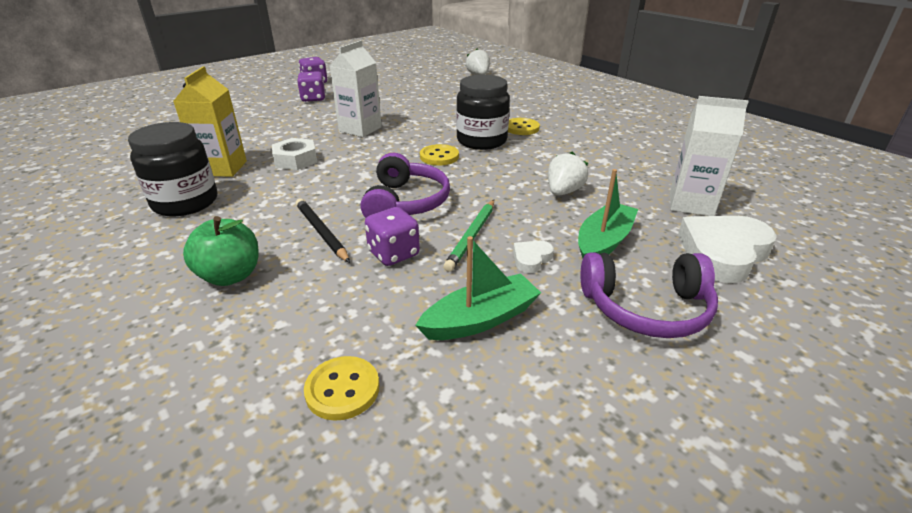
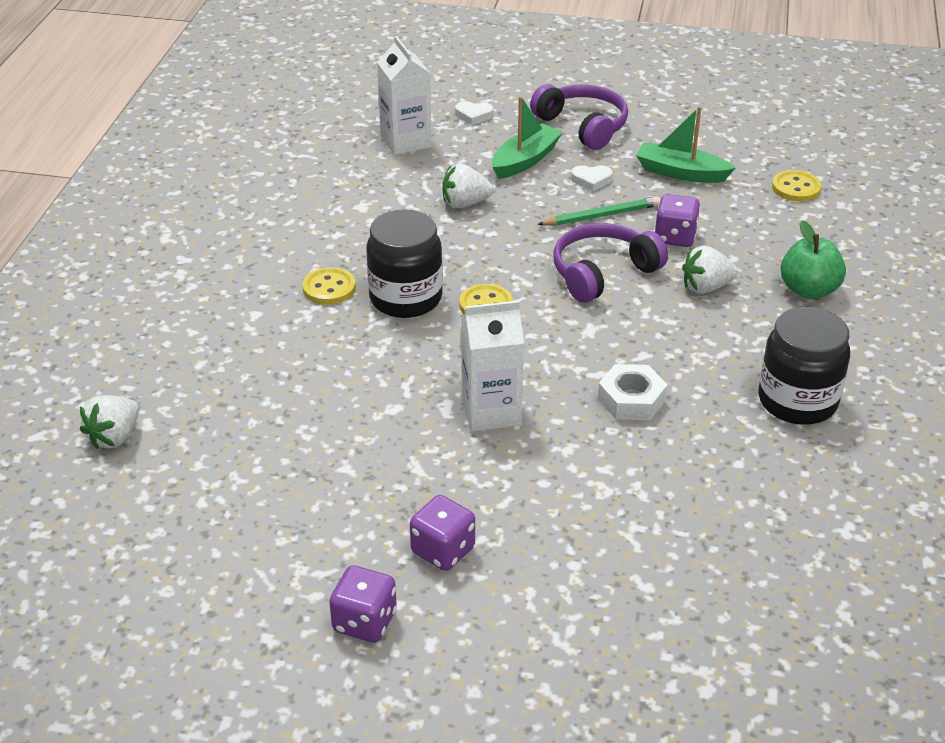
camera: 130 degrees left, 5 degrees up
(222, 168) = (722, 439): yellow carton -> none
(321, 232) = (706, 287): black pencil -> white strawberry
(603, 242) = (525, 160): green boat -> green boat turned 135 degrees clockwise
(722, 253) = (473, 115): white heart -> white heart, size x0.46

